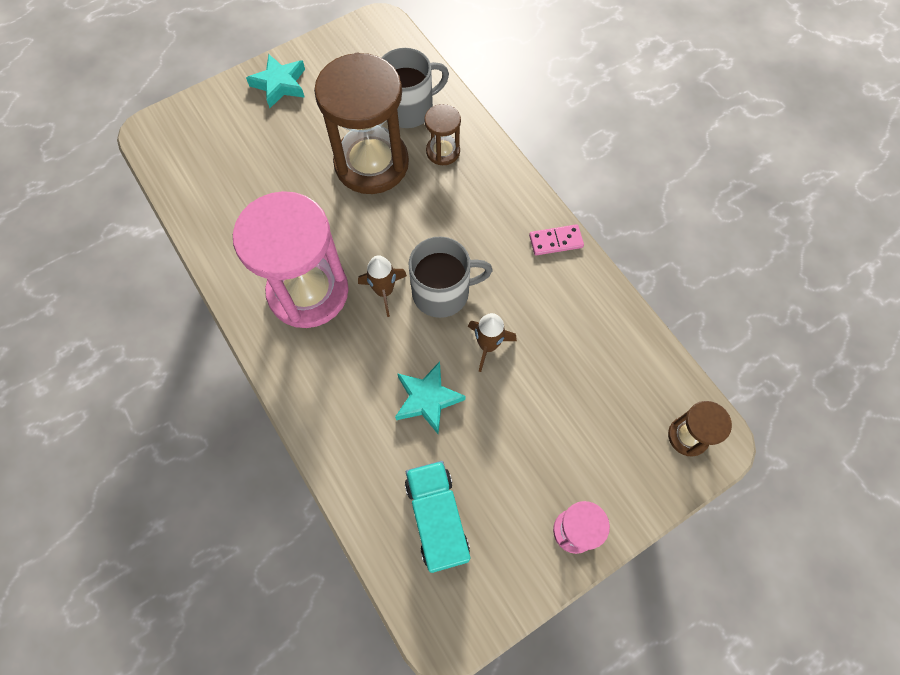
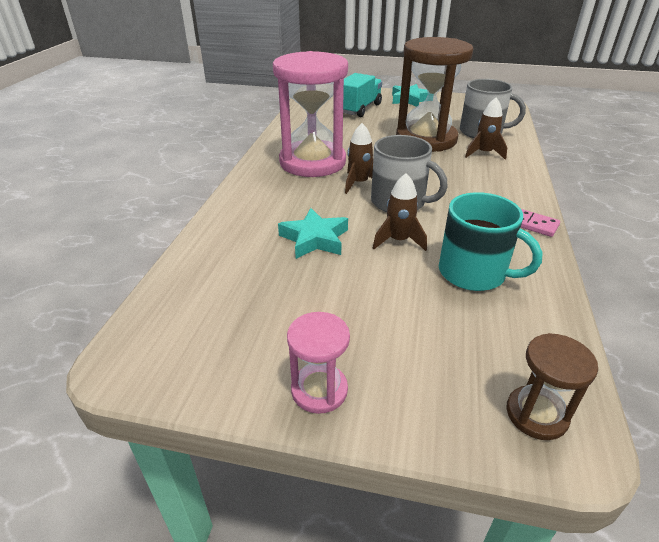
camera: 45 degrees right, 30 degrees down
(437, 519) = (226, 298): turquoise truck -> turquoise truck (359, 109)
(443, 151) = (484, 153): brown hourglass -> brown rocket
(566, 338) = (473, 273): none -> turquoise mug

